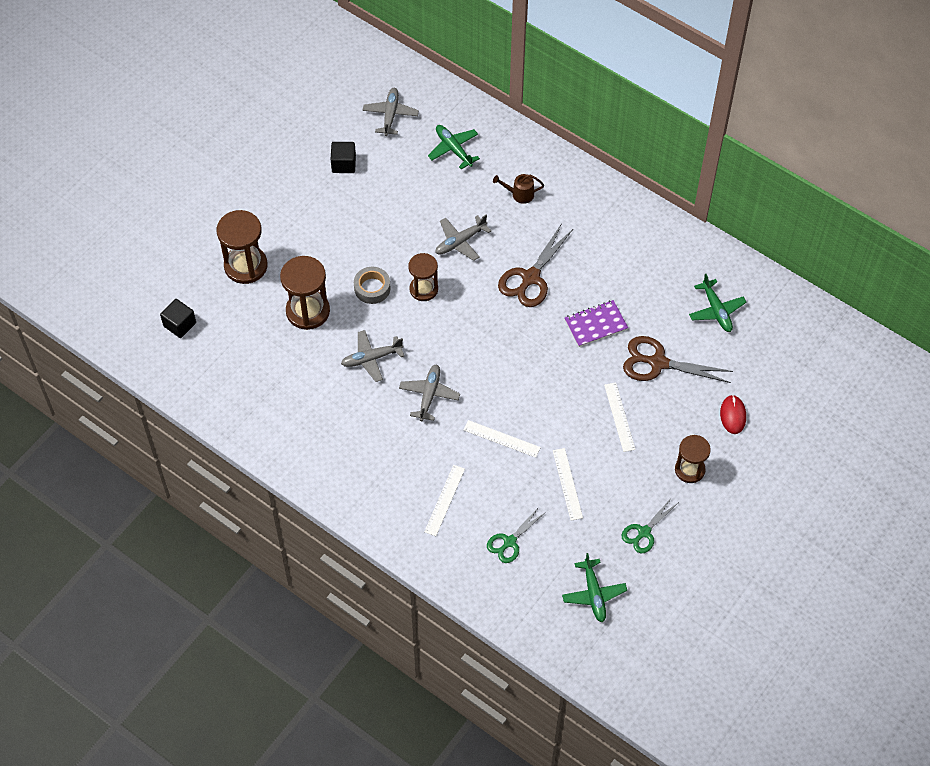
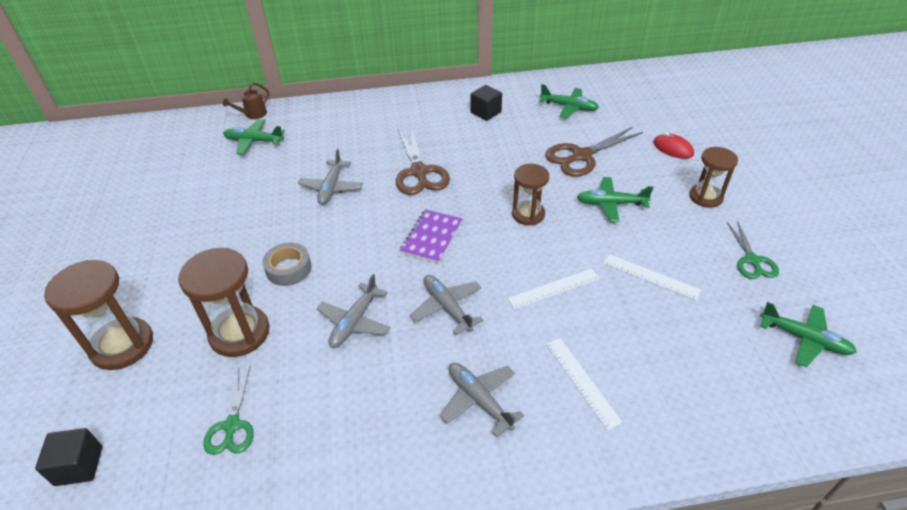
camera: 45 degrees left, 15 degrees down
(343, 164) = (158, 205): black cube -> black cube (486, 112)
(390, 115) = (171, 153): grey plane -> grey plane (479, 400)
(423, 289) = (339, 237): brown hourglass -> brown hourglass (528, 214)
(509, 542) = (684, 363): green scissors -> green scissors (232, 426)
(519, 194) = (342, 134): brown watering can -> brown watering can (253, 114)
(596, 325) = (507, 165): purple notebook -> purple notebook (432, 237)
(619, 417) = (610, 204): white ruler -> green plane

